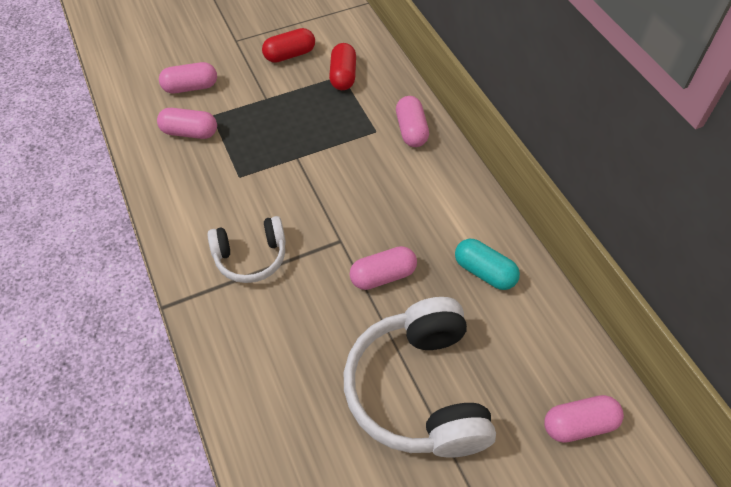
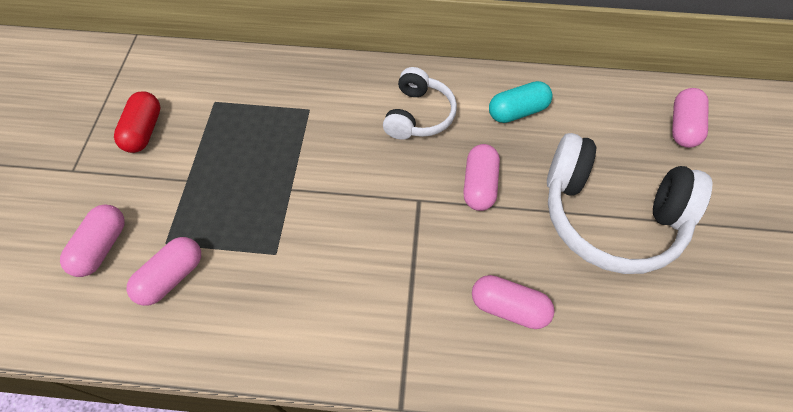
camera: 60 degrees left, 5 degrees up
(251, 256) = (389, 288): white headphones -> white headphones (418, 115)
(343, 76) = (216, 100): red capsule -> none
(411, 130) = (330, 83): pink capsule -> pink capsule (508, 307)

